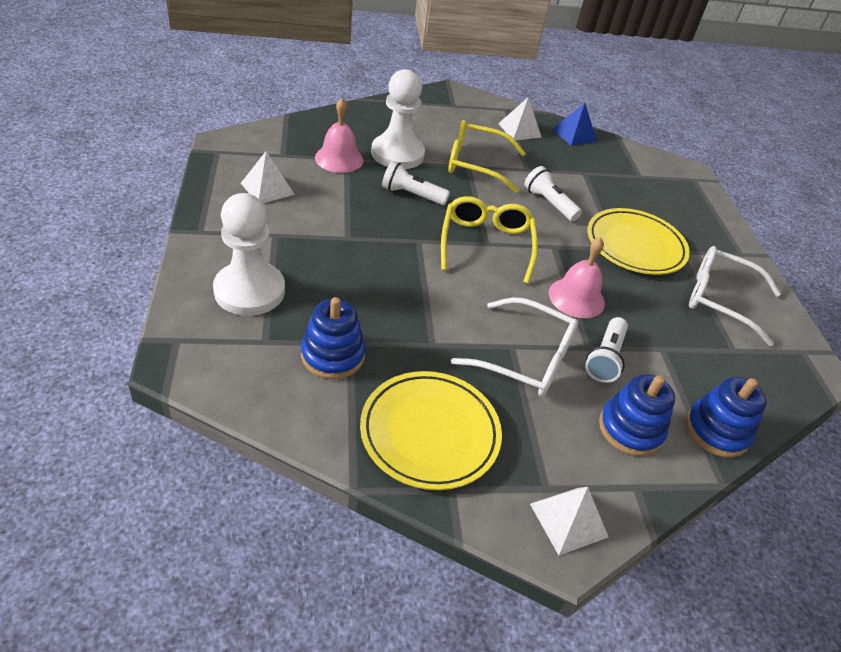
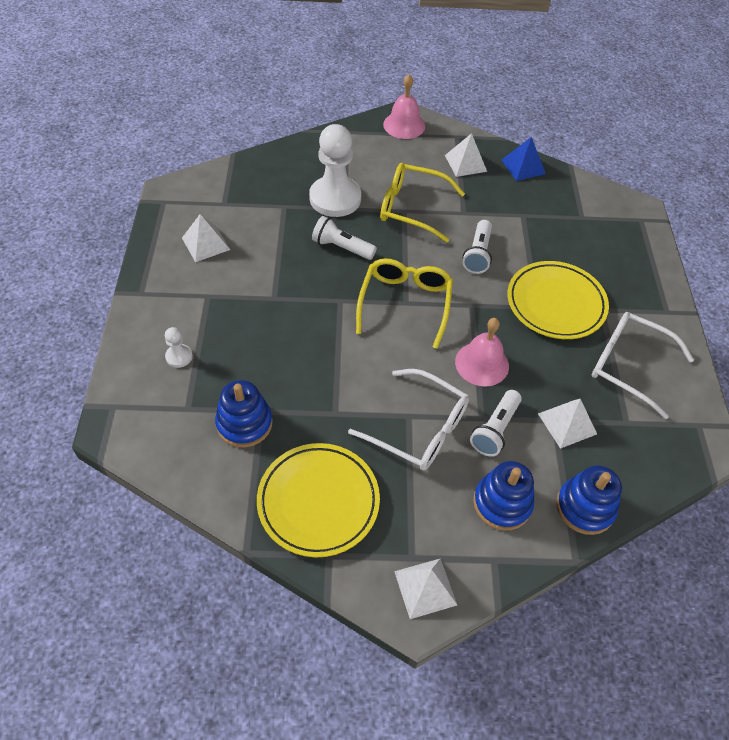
camera: 10 degrees right, 10 degrees up
(249, 291) = (179, 356): white pawn -> white pawn, size x0.43
(339, 159) = (277, 206): pink bell -> pink bell (404, 125)
(549, 203) = (478, 254): white flashlight -> white flashlight turned 135 degrees counterclockwise
(676, 351) = (567, 423): none -> white pyramid

